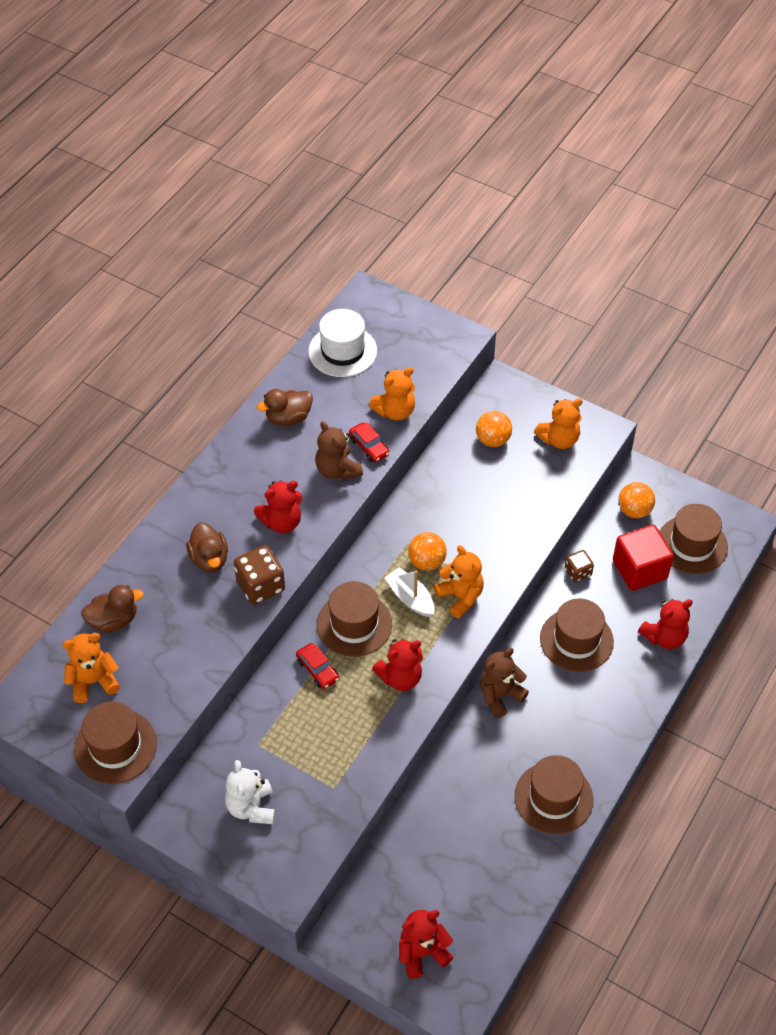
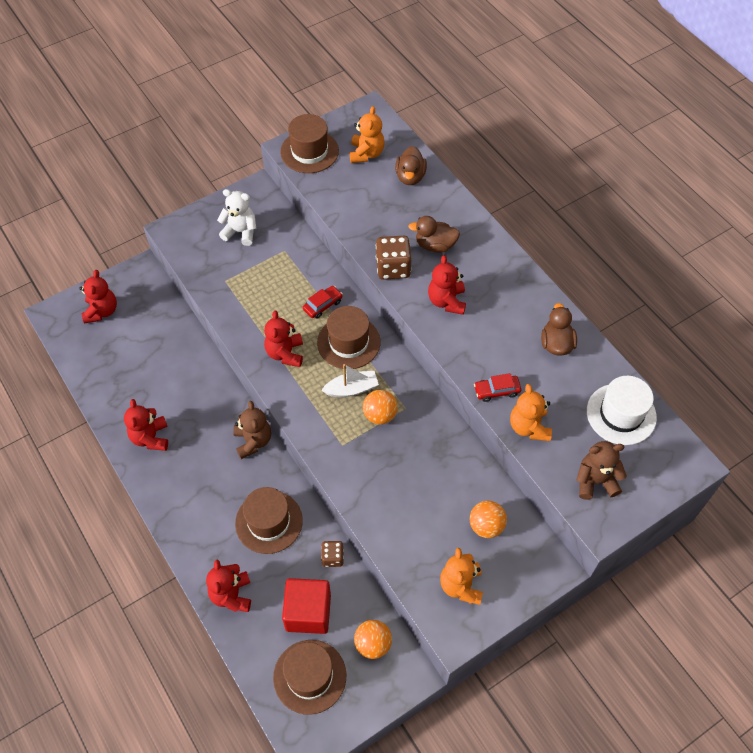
camera: 115 degrees right, 5 degrees up
(318, 669) = (323, 305): red car -> red car turned 150 degrees clockwise
(337, 470) = (482, 358): brown teddy bear -> brown teddy bear (595, 481)
(460, 597) = (333, 424): orange teddy bear -> none
(553, 797) = (150, 438): brown hat -> red teddy bear

